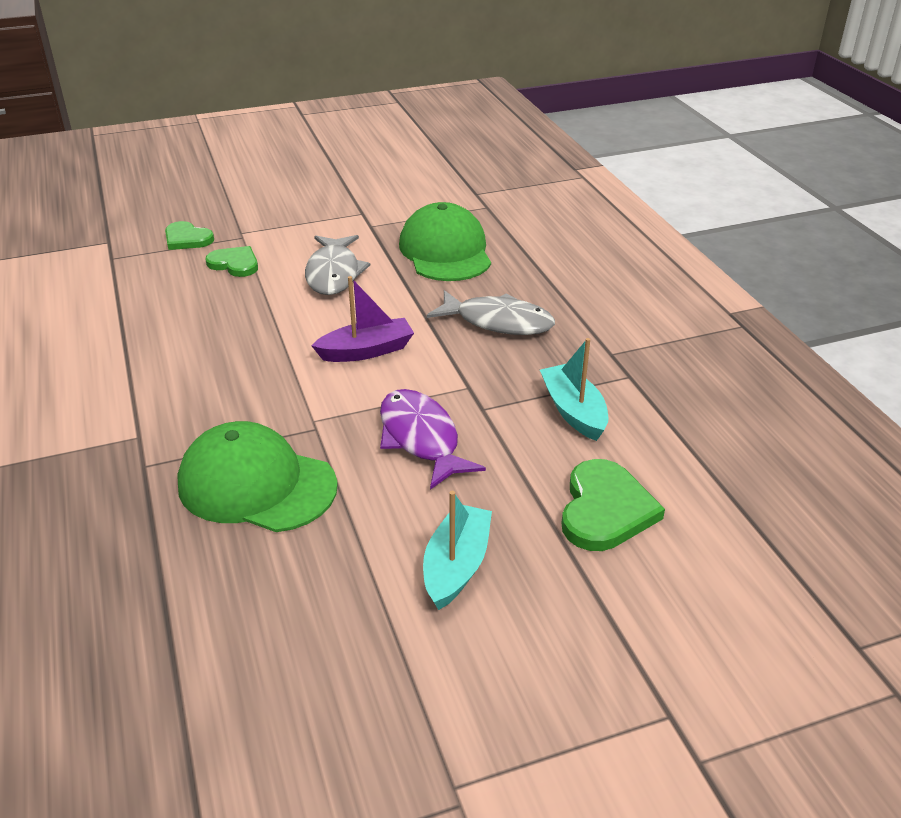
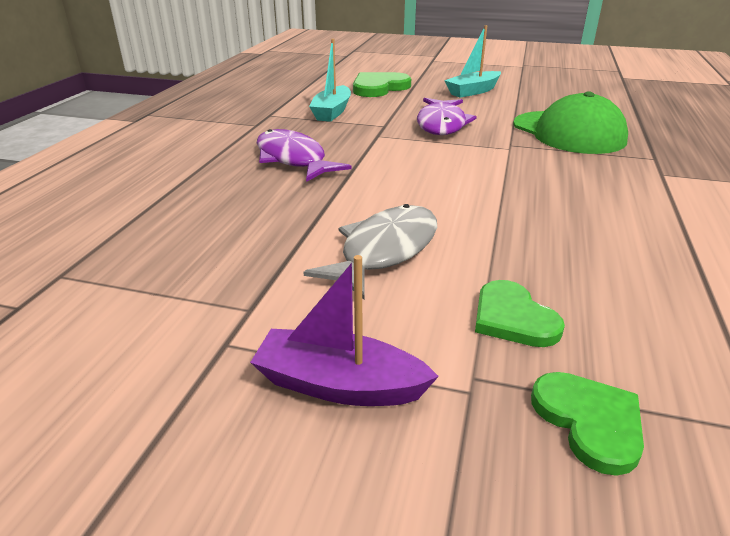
camera: 145 degrees left, 5 degrees down
(366, 351) = (428, 172): purple boat -> purple boat (339, 385)
(445, 251) = (224, 232): green cap -> none
(498, 322) = (293, 159): grey fish -> purple fish

